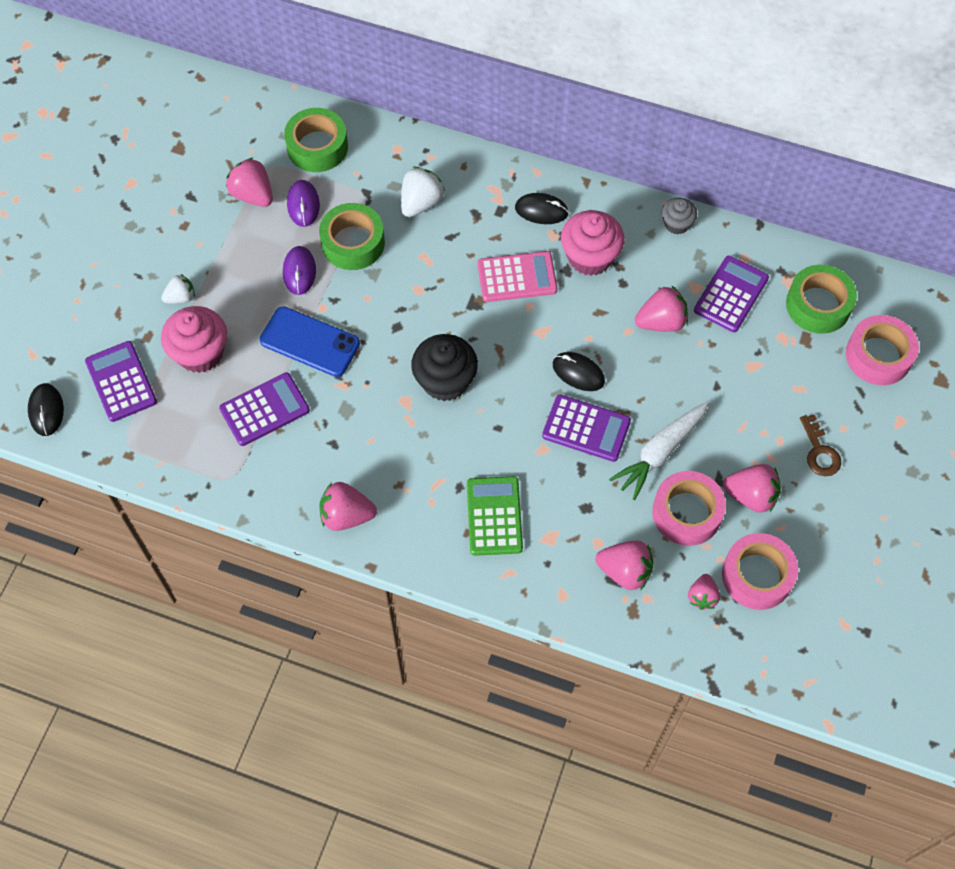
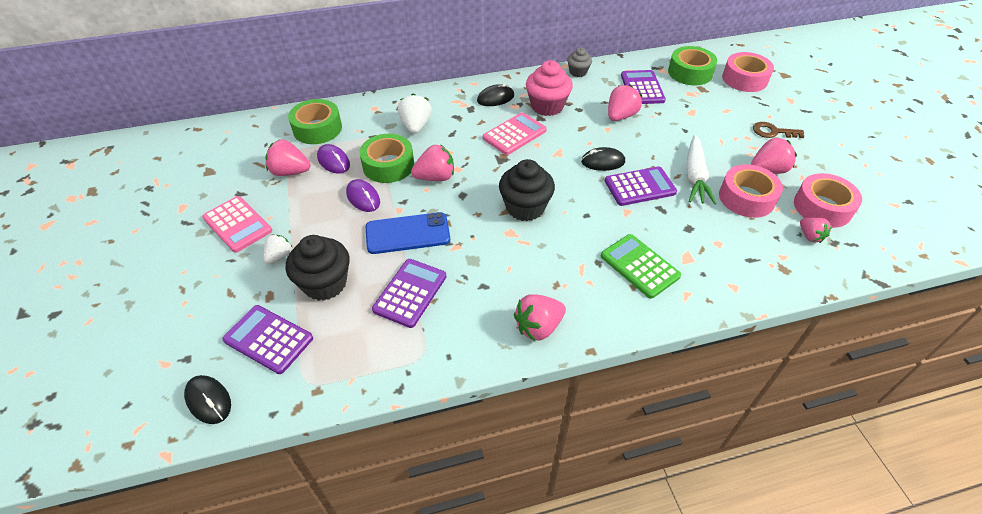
camera: 35 degrees left, 15 degrees down
(167, 236) = (237, 224): none -> pink calculator
(200, 353) = (325, 283): pink cupcake -> black cupcake
(625, 571) = (752, 249): pink strawberry -> pink strawberry (435, 177)
(819, 451) = (773, 132): brown key -> brown key turned 150 degrees clockwise

